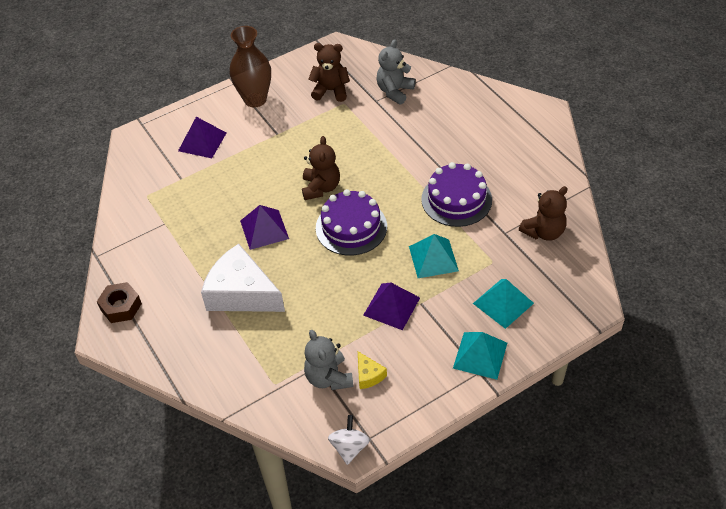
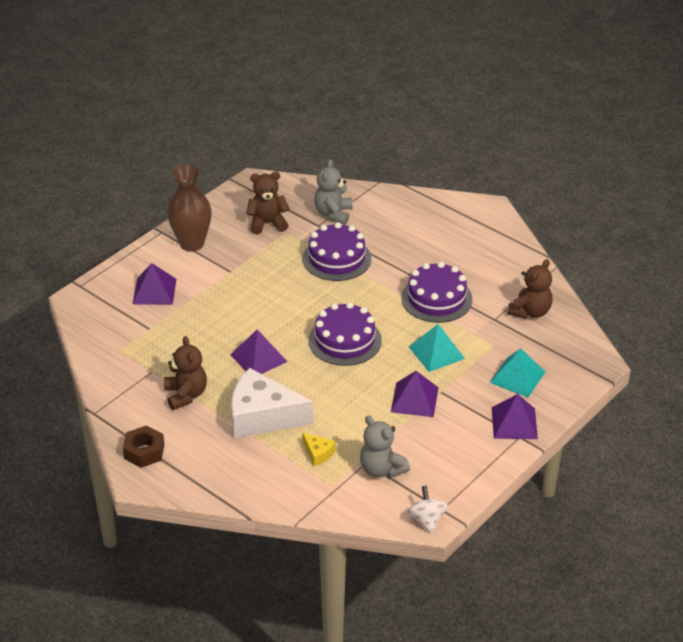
camera: 20 degrees left, 10 degrees down
(321, 188) = (298, 312): brown teddy bear -> brown teddy bear (186, 395)
(368, 375) = (418, 459): yellow cheese -> yellow cheese (318, 453)
(379, 138) = (336, 258): none -> purple cake
(480, 355) = (514, 423): turquoise pyramid -> purple pyramid

